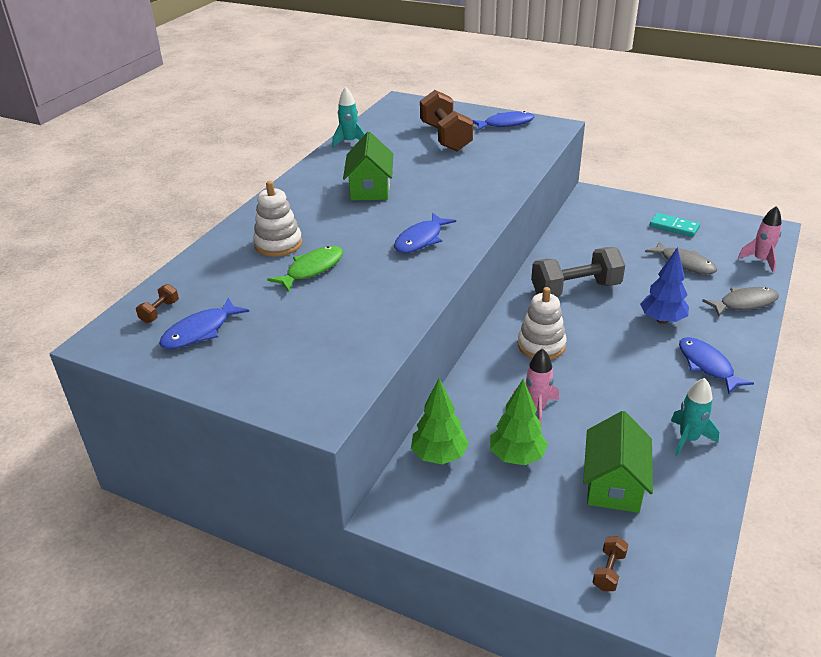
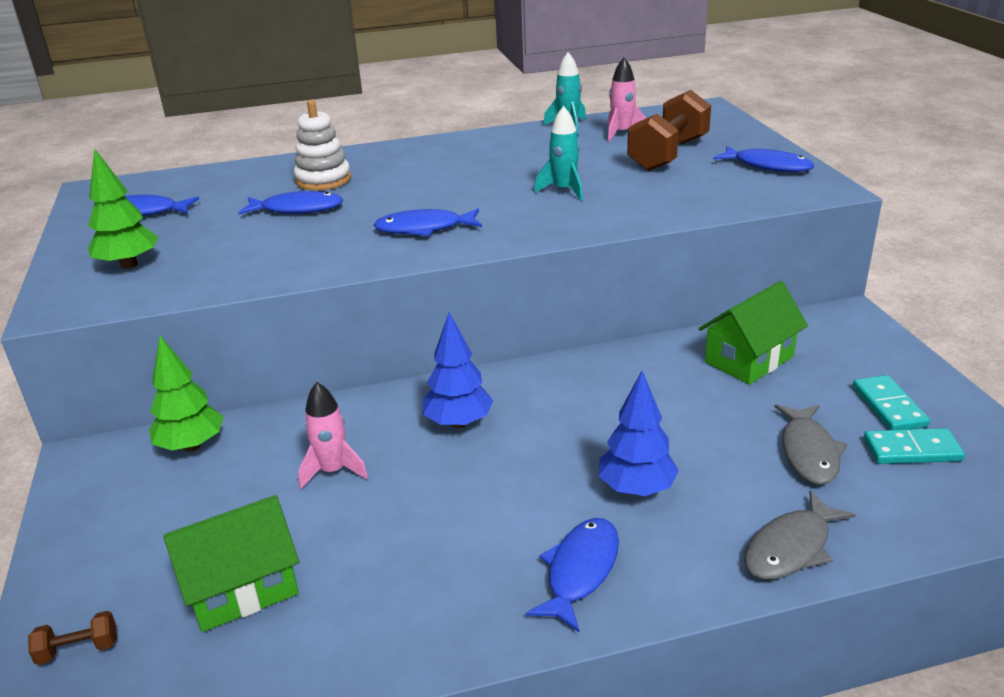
camera: 50 degrees right, 5 degrees down
(159, 312) = (157, 188): brown dumbbell -> none
(312, 269) = (297, 209): green fish -> blue fish
(370, 188) = (489, 170): green house -> green house (749, 359)
(517, 457) = (232, 495): green tree -> green tree (129, 265)
(541, 345) = (458, 423): white stacking toy -> blue tree
(575, 289) = (608, 396): grey dumbbell -> none
(688, 439) = (390, 618): turquoise rocket -> turquoise rocket (564, 190)
(710, 240) = (911, 450): none -> turquoise domino
(744, 303) = (791, 548): grey fish -> grey fish turned 105 degrees clockwise
(760, 260) = (941, 519): pink rocket -> pink rocket (621, 133)

